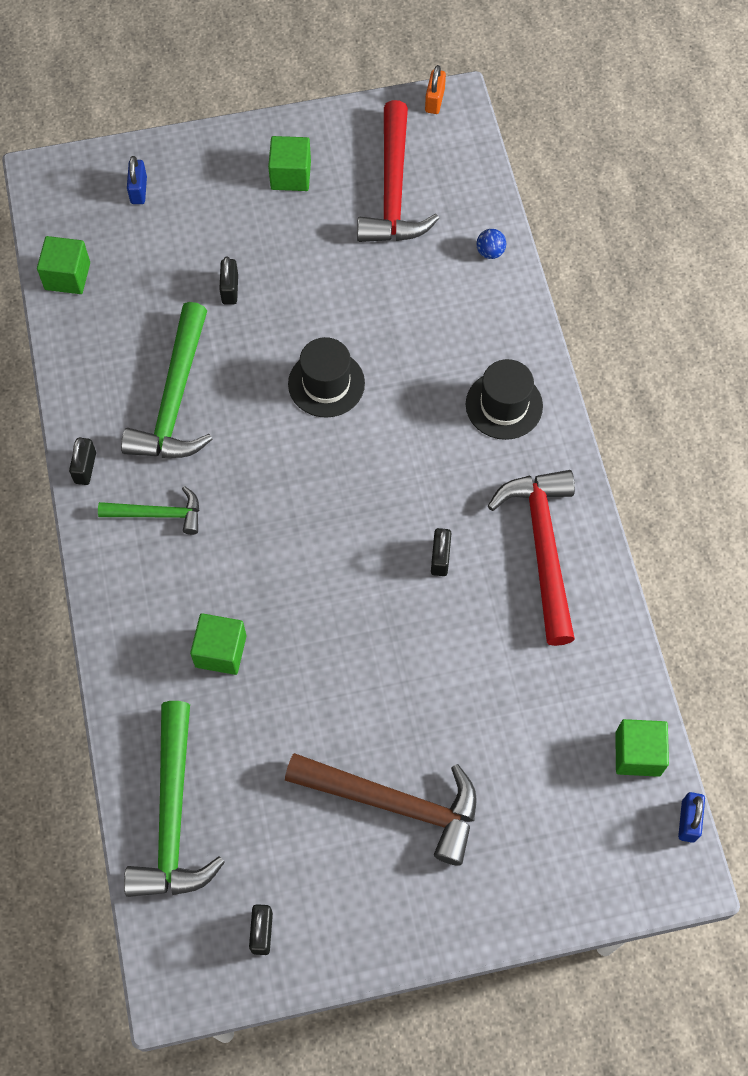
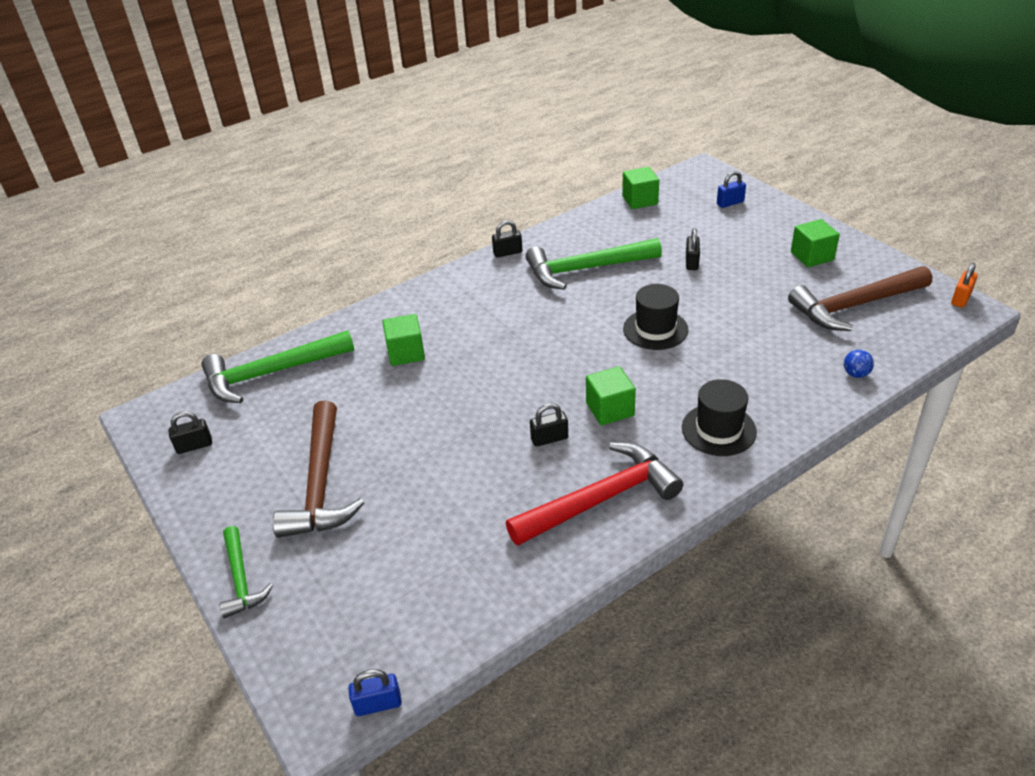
camera: 70 degrees right, 25 degrees down
(158, 514) = (493, 291): green hammer -> green hammer (241, 579)
(230, 289) = (691, 262): black padlock -> black padlock turned 60 degrees counterclockwise
(393, 190) = (854, 305): red hammer -> brown hammer
(434, 100) = (961, 299): orange padlock -> orange padlock turned 45 degrees counterclockwise
(637, 754) = (432, 637): green cube -> green cube (610, 409)

